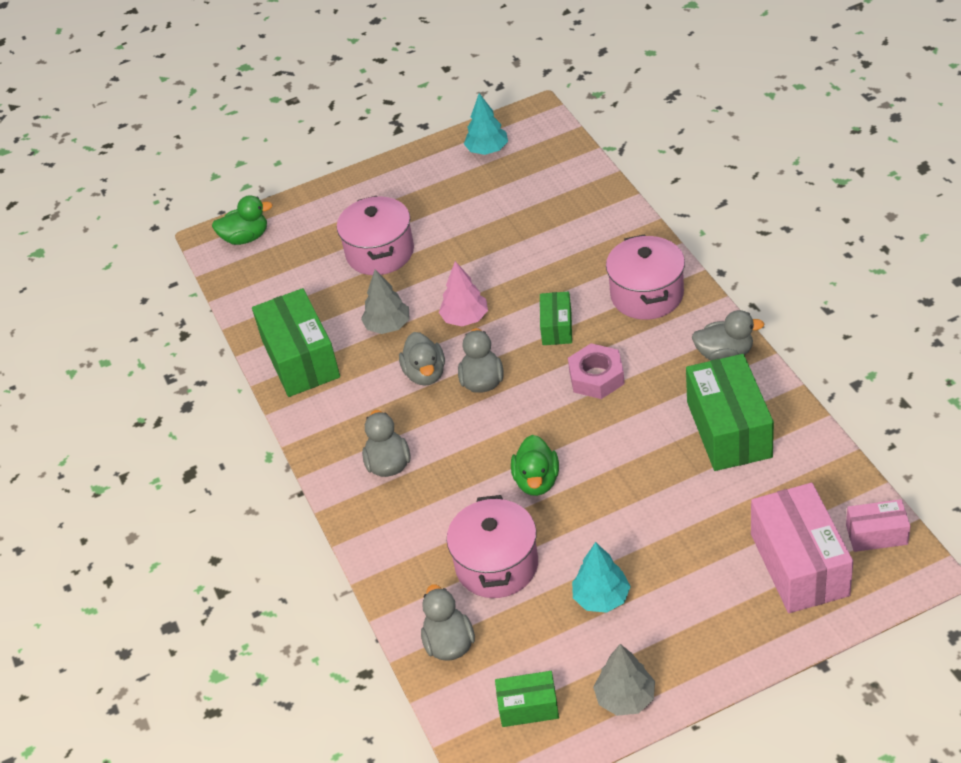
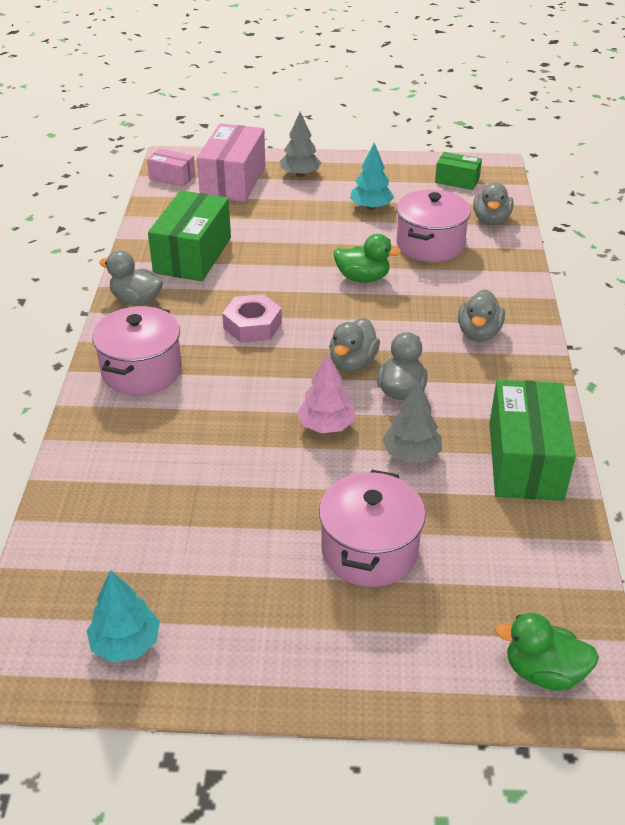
camera: 160 degrees left, 5 degrees down
(537, 481) = (363, 278): green duck -> green duck turned 75 degrees clockwise
(556, 327) = (247, 378): green box -> none
(625, 698) = (394, 167): grey tree -> grey tree (300, 174)

